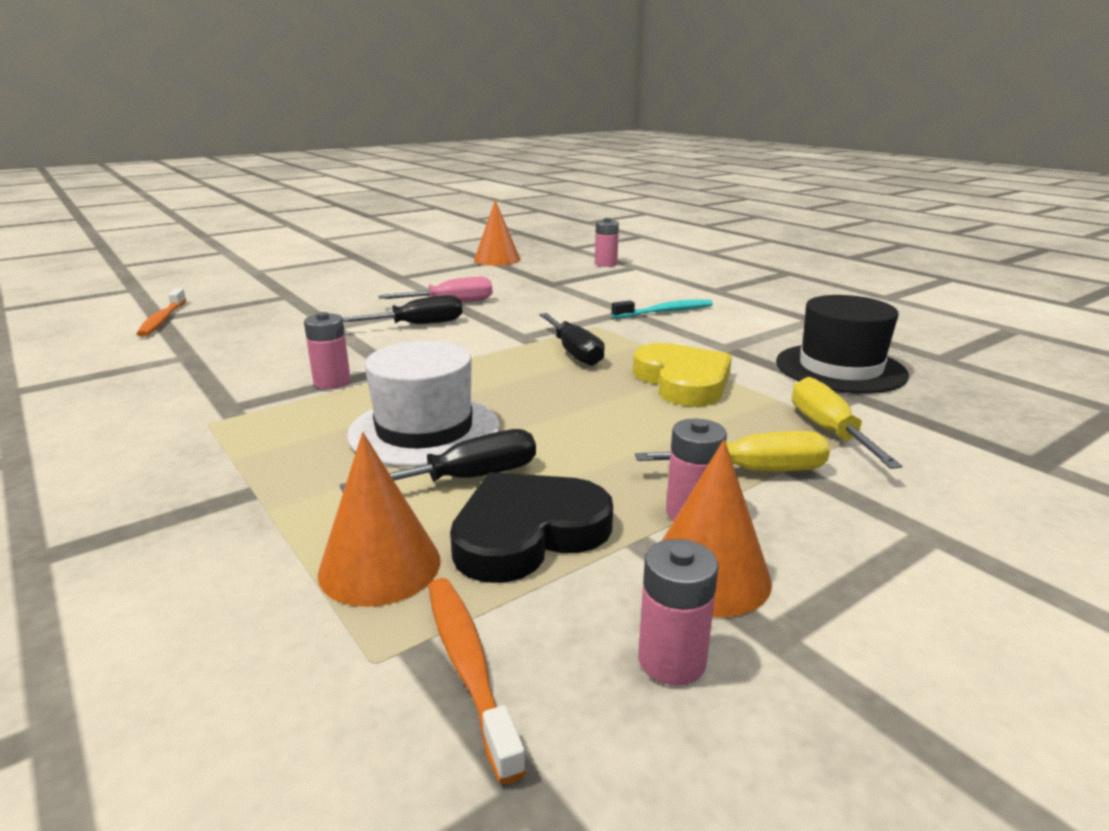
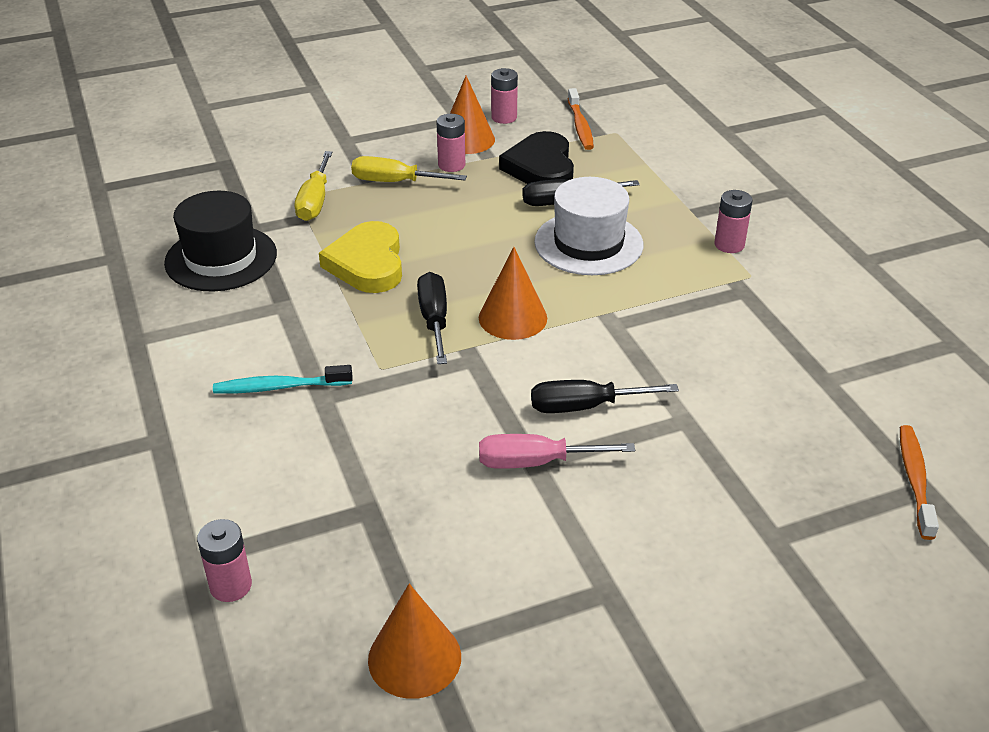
camera: 165 degrees left, 15 degrees up
(332, 382) = (666, 310): pink battery -> pink battery (729, 245)
(380, 566) = (615, 163): orange cone -> orange cone (512, 317)
(527, 533) = (541, 167): black heart -> black heart turned 105 degrees clockwise

